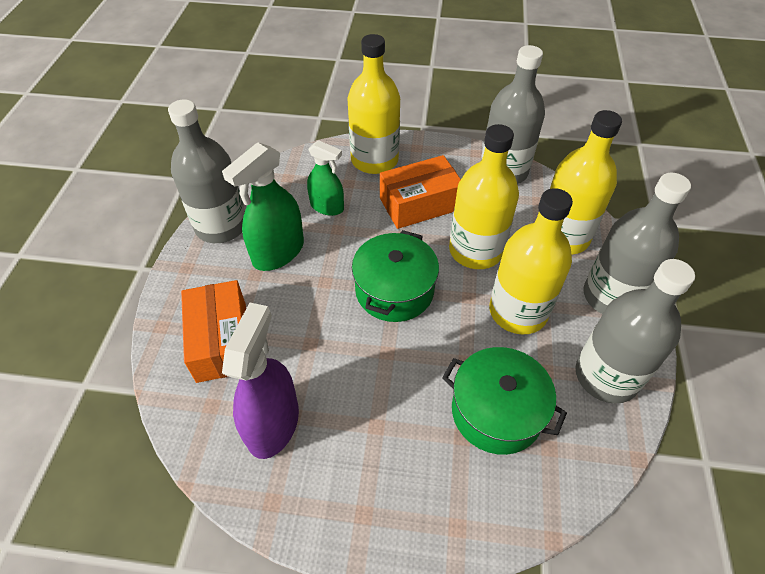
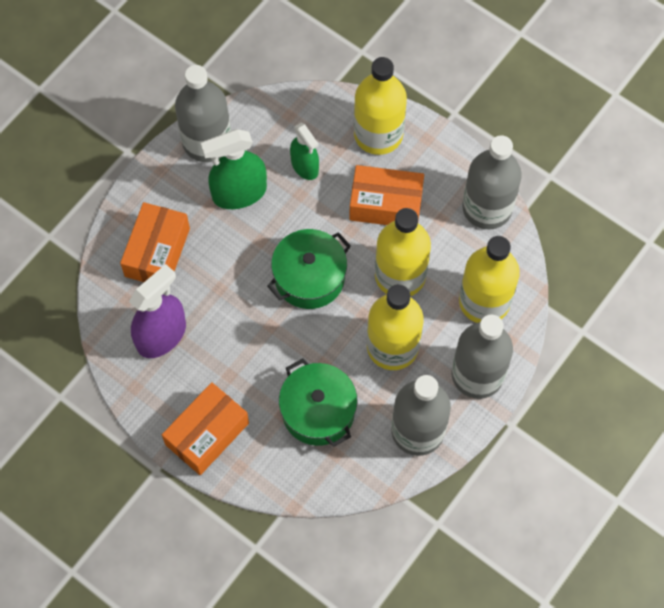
camera: 30 degrees right, 15 degrees up
(394, 509) = (207, 434): none -> orange box

